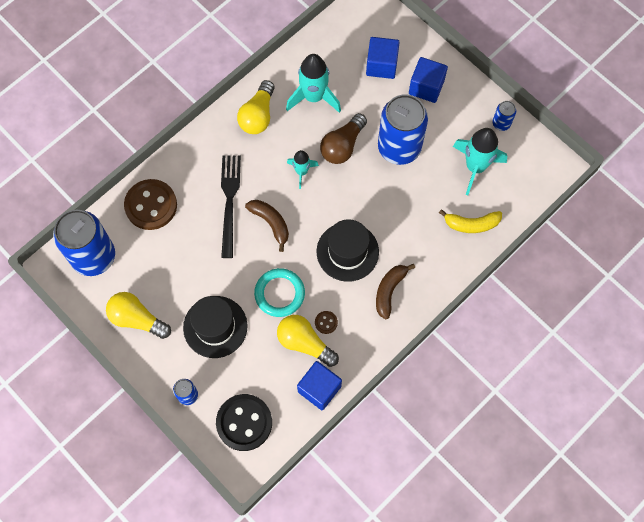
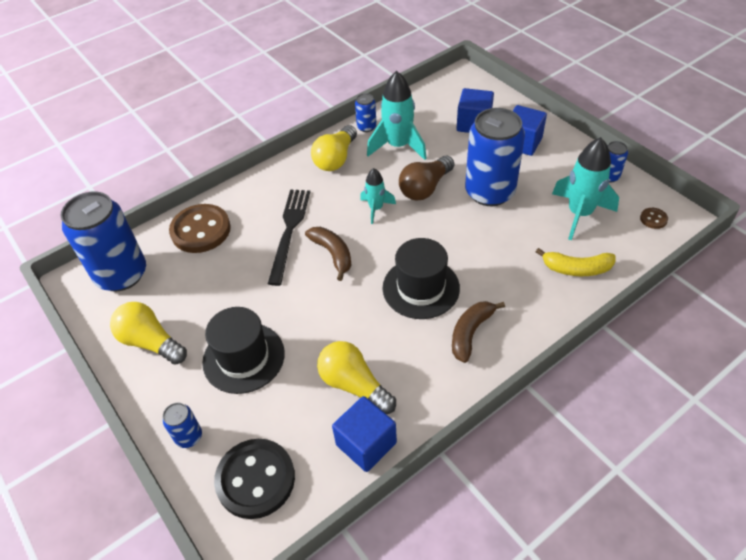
camera: 10 degrees right, 20 degrees down
(279, 293) = (331, 326): turquoise ring -> none
(281, 74) = (366, 127): none -> blue can
(326, 322) = (385, 363): brown button -> brown button (653, 219)

